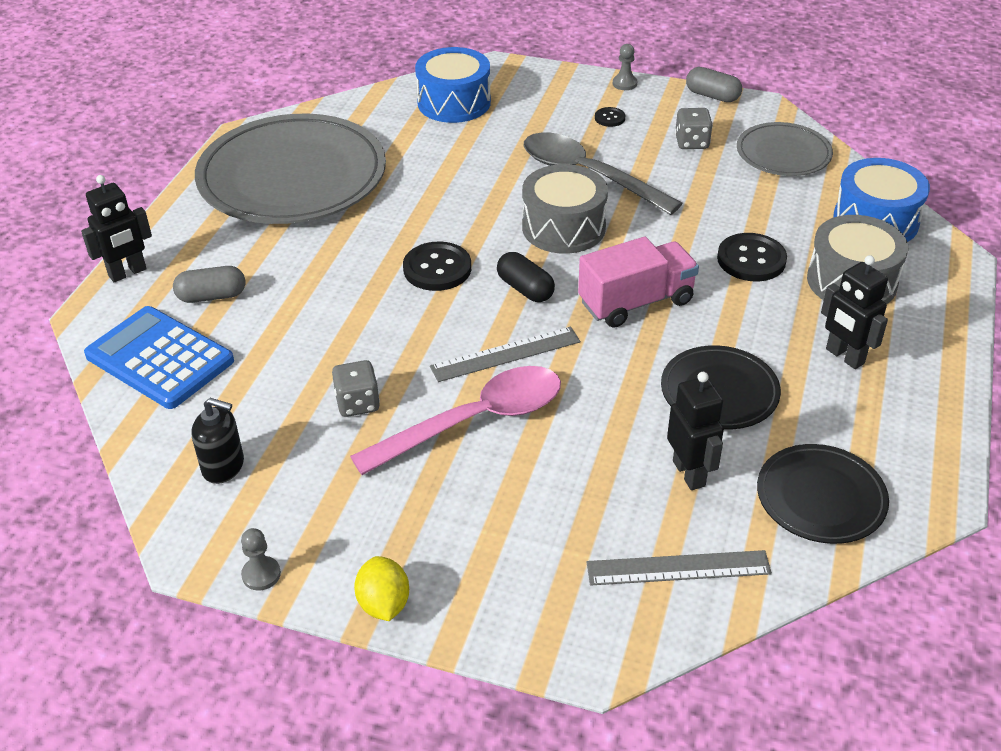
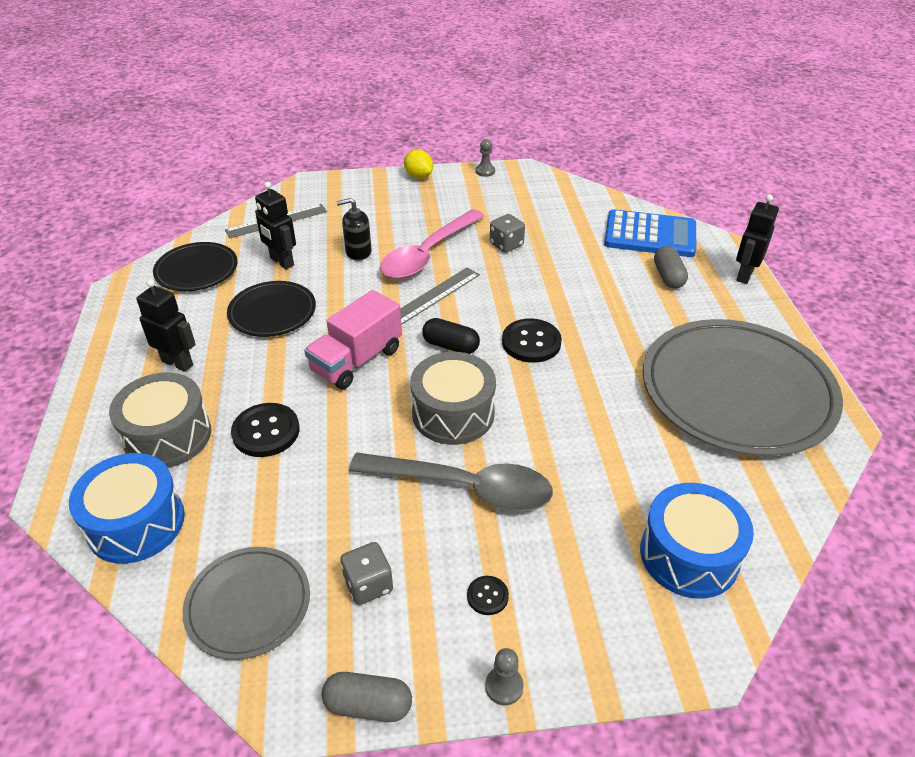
camera: 155 degrees right, 0 degrees up
(212, 296) = (668, 277): grey capsule -> grey capsule turned 60 degrees counterclockwise
(223, 466) = (549, 200): black soap dispenser -> black soap dispenser (358, 252)

